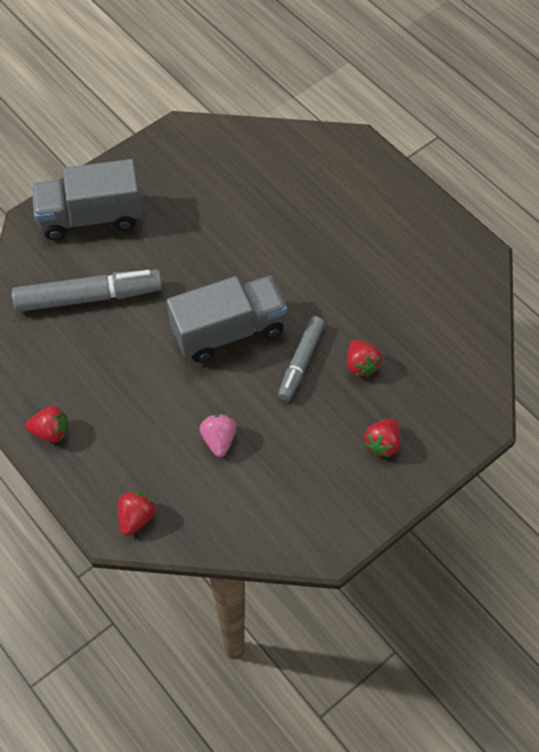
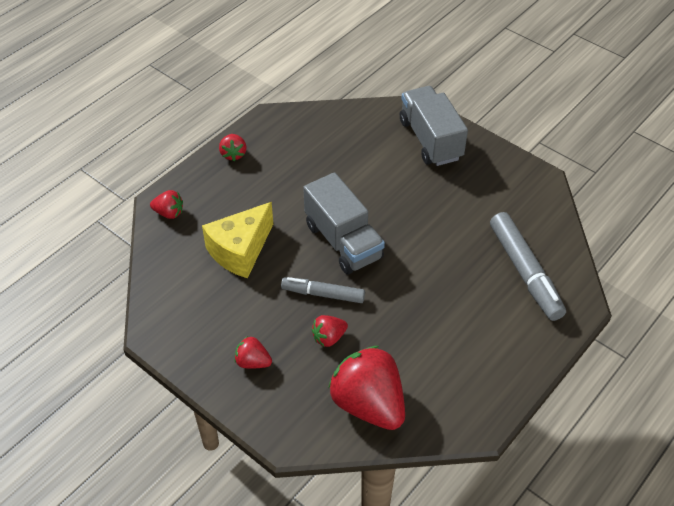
camera: 80 degrees right, 10 degrees down
(89, 297) = (354, 152): grey marker -> grey marker (525, 272)
(219, 440) = (240, 251): pink strawberry -> yellow cheese
(448, 342) = (368, 404): none -> red strawberry

